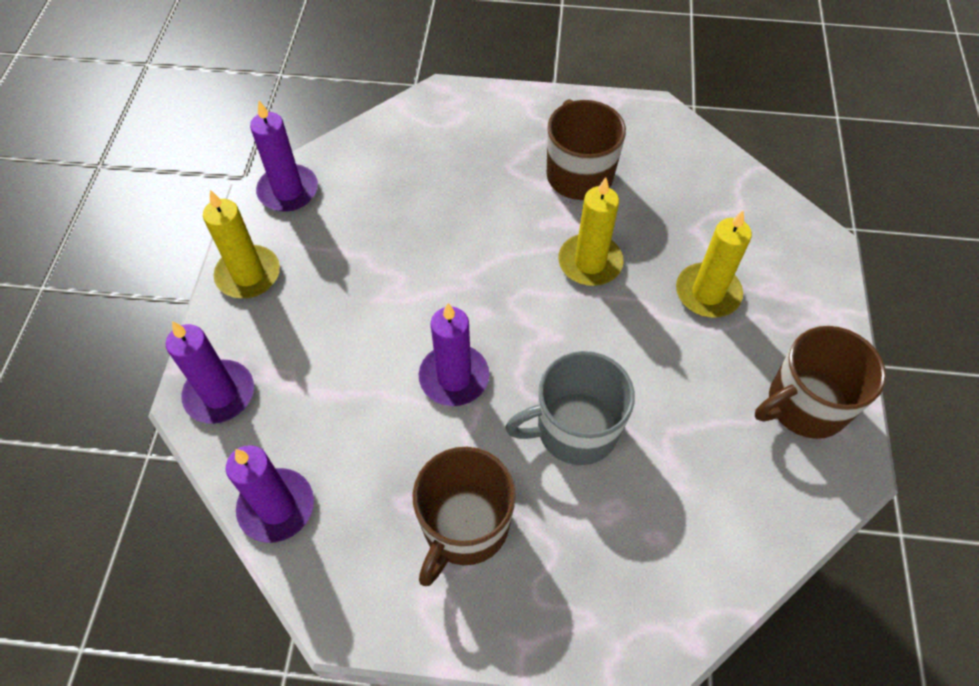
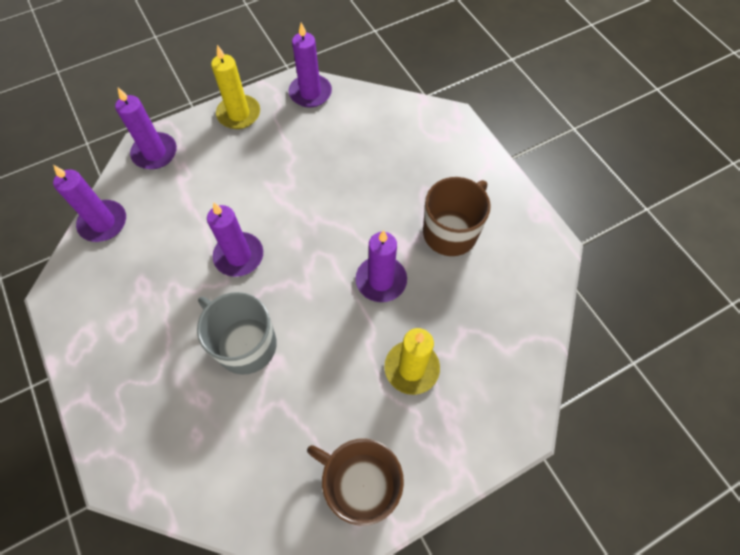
camera: 55 degrees right, 5 degrees up
(464, 526) = (143, 321): brown mug -> none
(590, 262) = (381, 280): yellow candle -> purple candle

